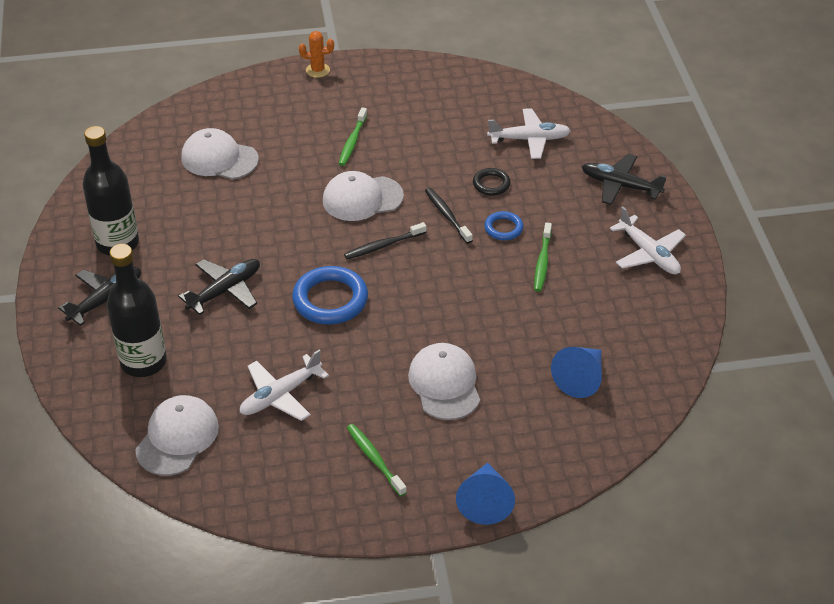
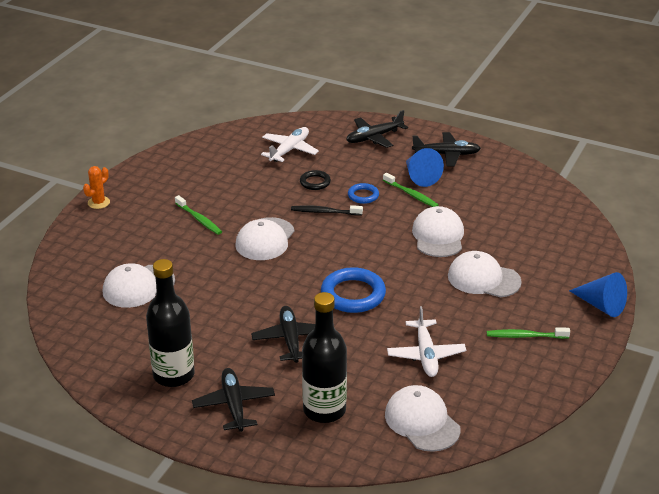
camera: 55 degrees left, 10 degrees down
(383, 245) = (324, 250): black toothbrush -> none
(487, 316) = (438, 236): none -> white cap
(581, 378) = (529, 225): blue cone -> blue cone (420, 177)
(649, 254) = (446, 154): white plane -> black plane

